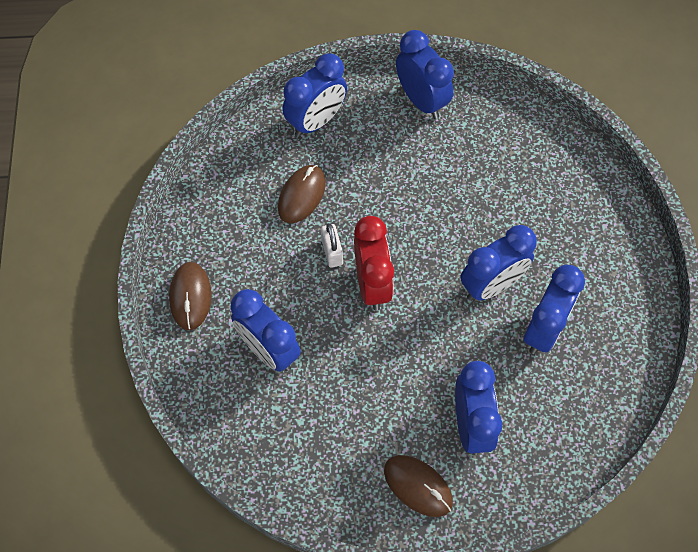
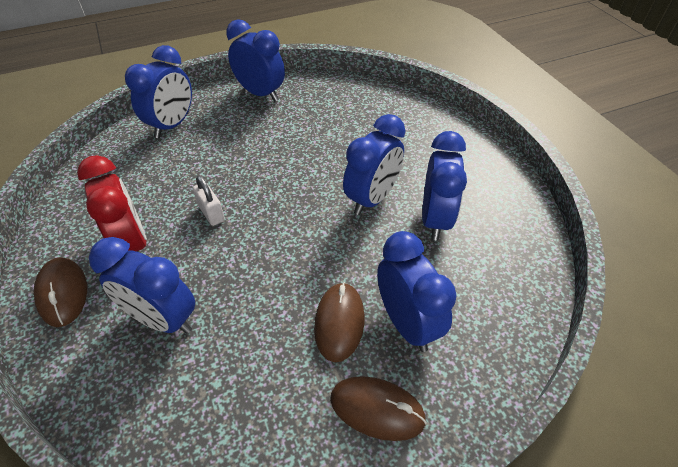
camera: 20 degrees left, 15 degrees down
(302, 195) = (171, 178): brown mouse -> brown mouse (339, 322)
(372, 284) = (259, 228): red clock -> red clock (132, 243)

